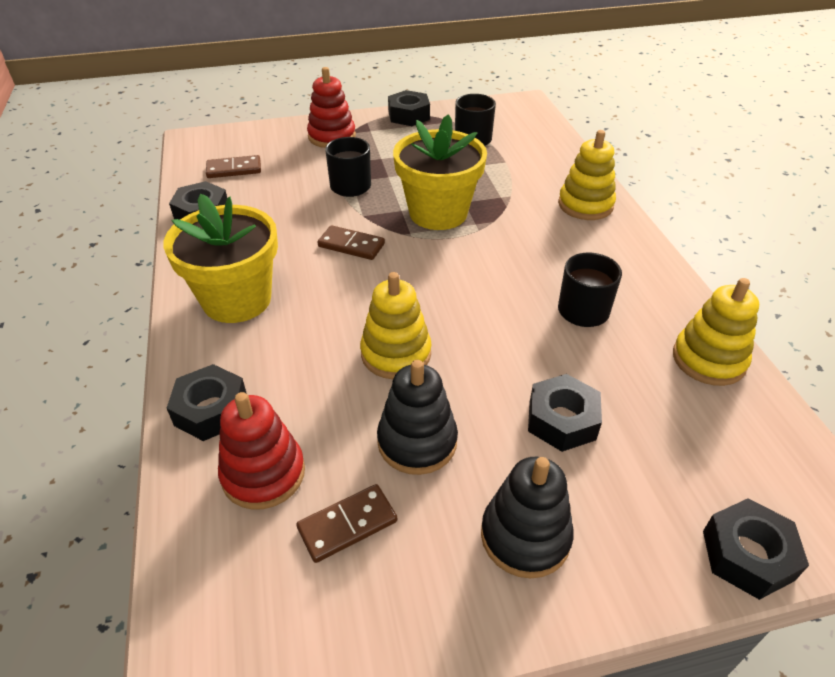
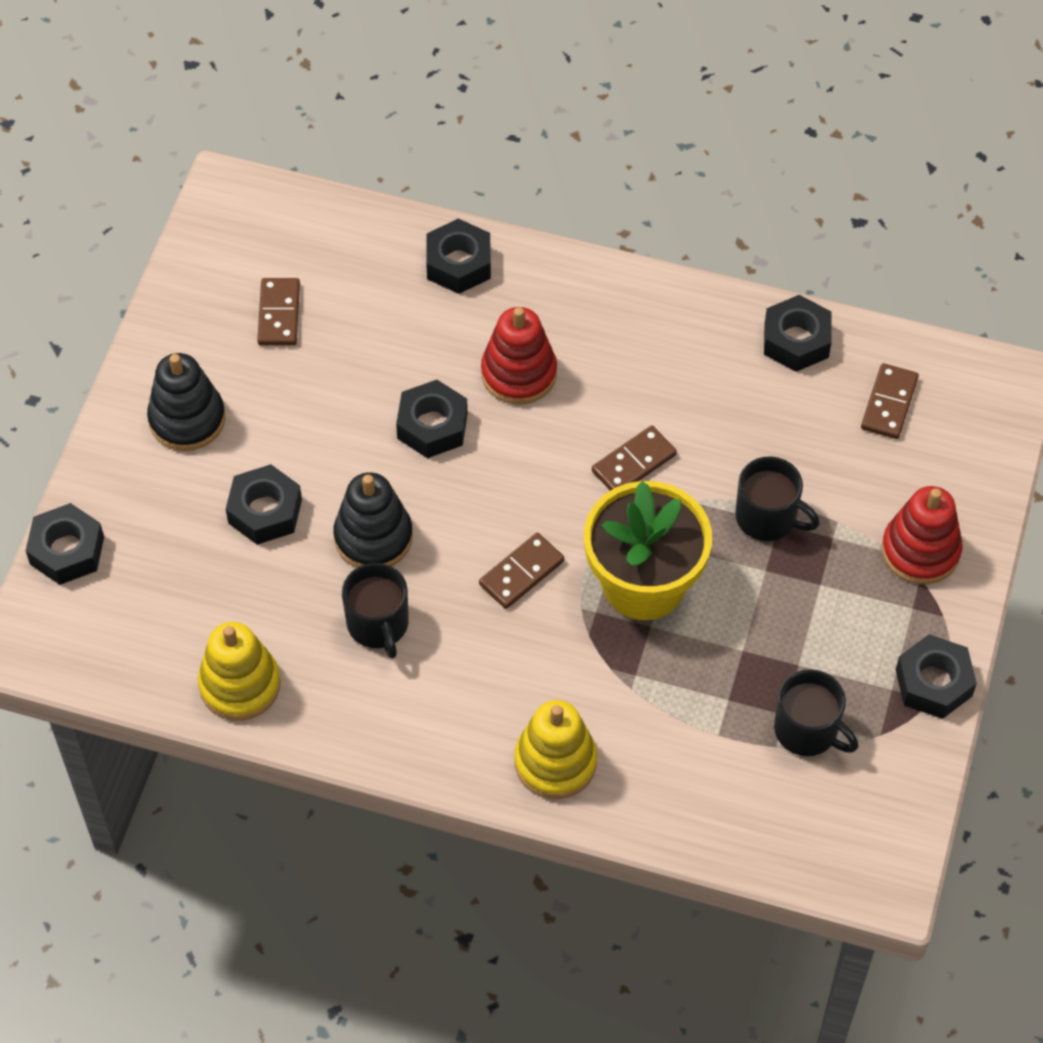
camera: 120 degrees right, 15 degrees up
(237, 300) = (602, 326): yellow flower pot -> none
(263, 473) = (364, 278): red stacking toy -> red stacking toy (519, 373)
(396, 354) = (432, 426): yellow stacking toy -> black nut
(417, 442) = (320, 393): black stacking toy -> black stacking toy (373, 537)
(478, 261) = (521, 573): none -> brown domino

